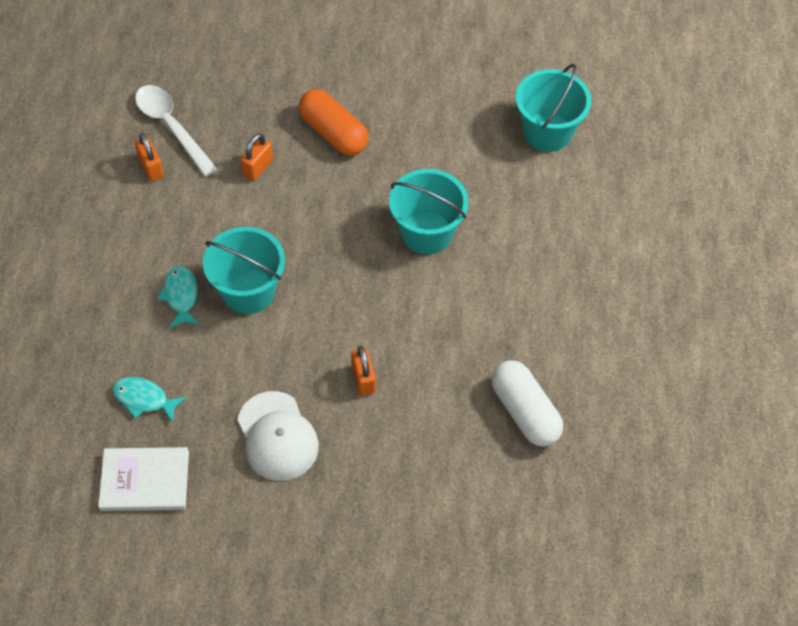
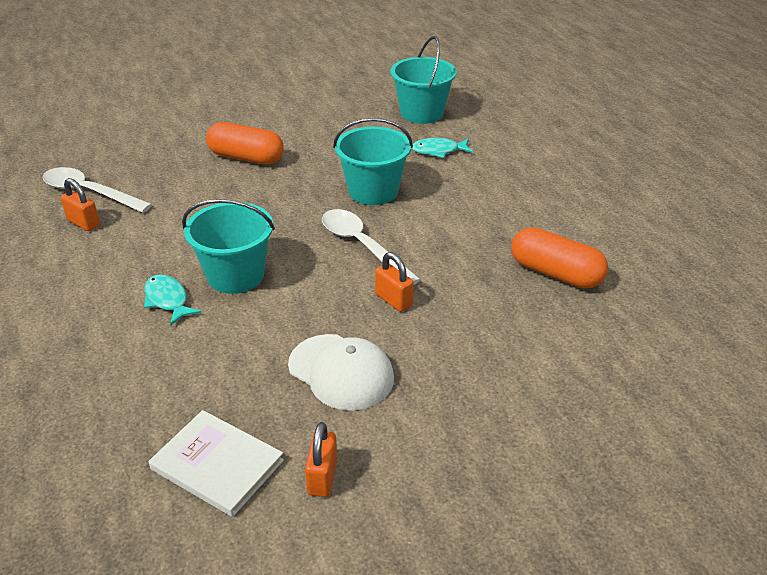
camera: 25 degrees left, 20 degrees down
(144, 399) = (174, 393): turquoise fish -> turquoise fish (438, 151)
(145, 480) = (217, 464): white book -> white book turned 60 degrees clockwise
(257, 168) = (190, 195): orange padlock -> orange padlock (322, 477)
(374, 302) = (362, 246): none -> white spoon
(524, 412) = (556, 273): white capsule -> orange capsule

